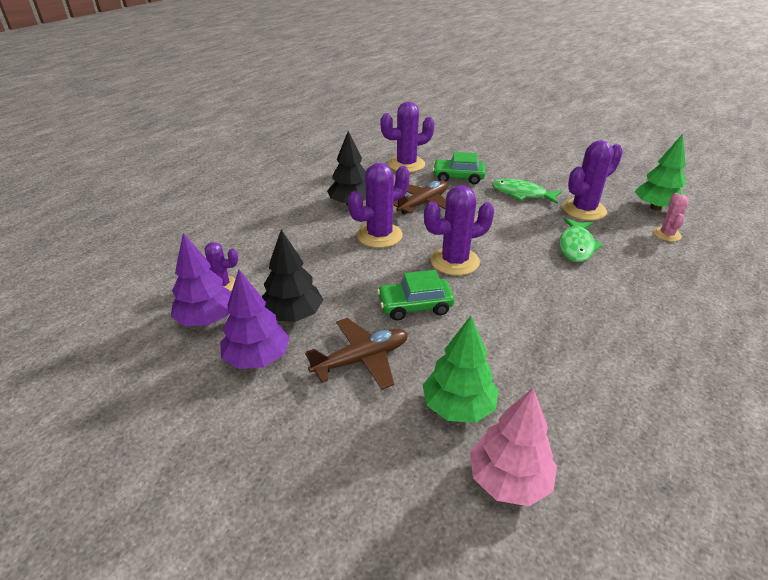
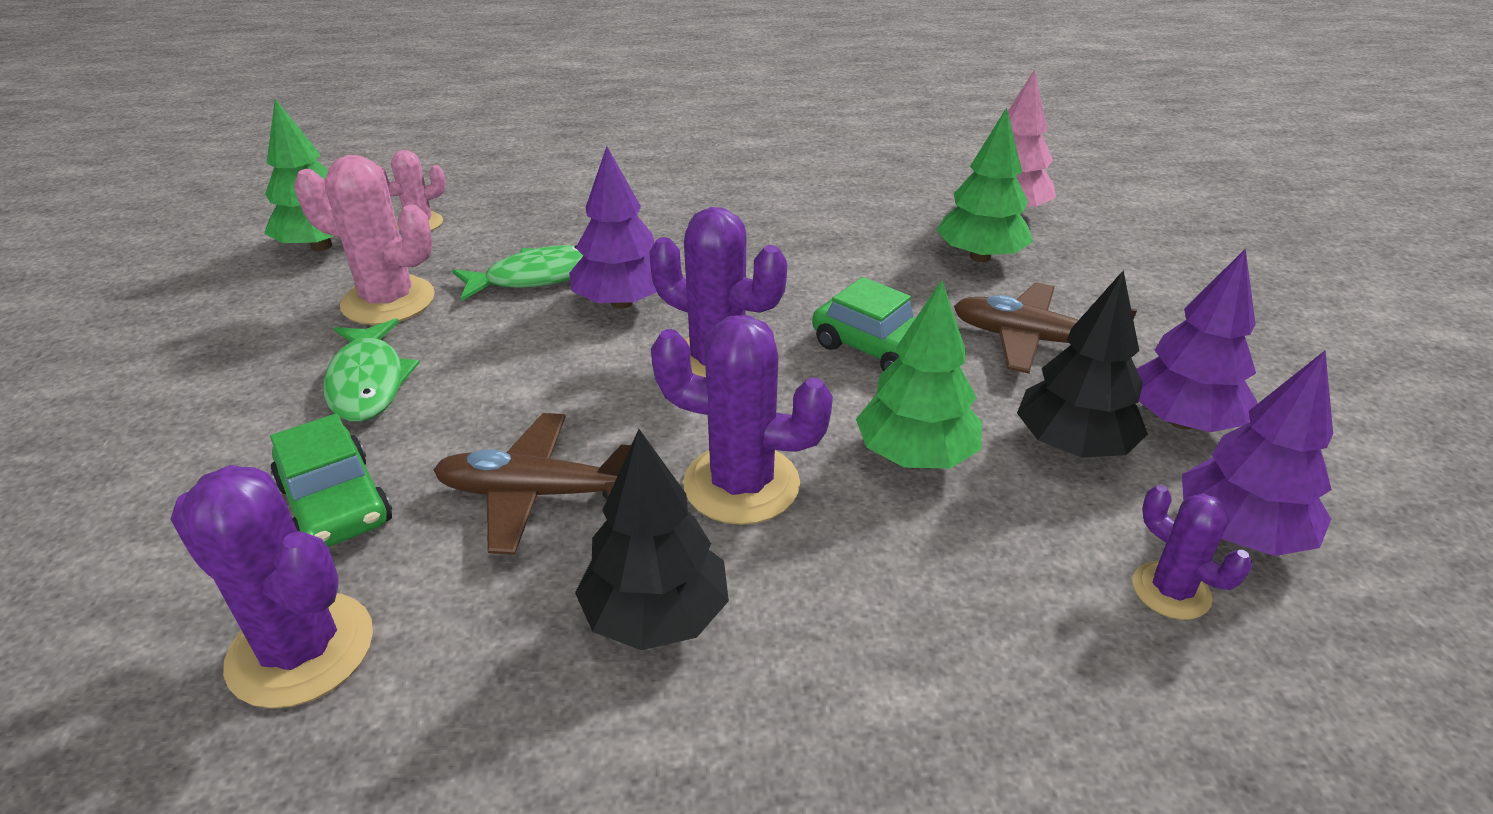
camera: 130 degrees left, 0 degrees up
(343, 275) = (915, 455): none -> green tree
(530, 258) = (622, 302): none -> purple tree
(584, 210) = (388, 301): purple cactus -> pink cactus

